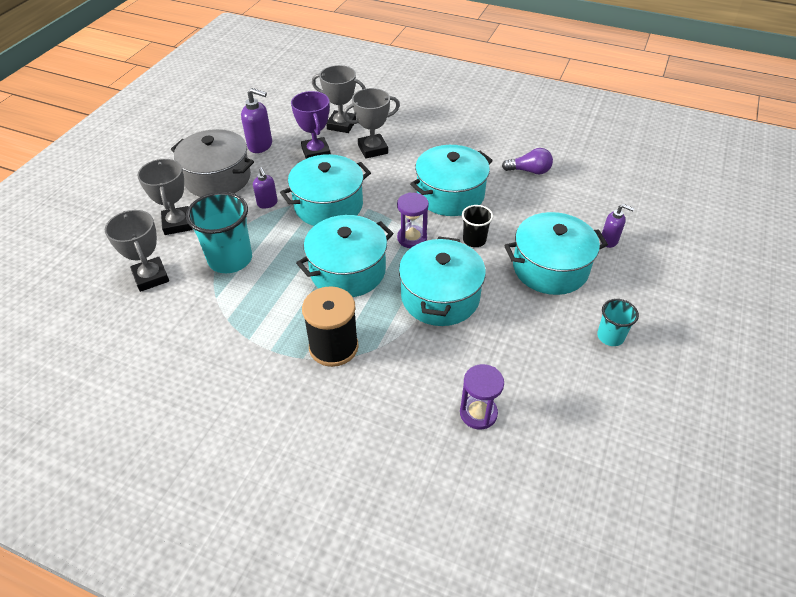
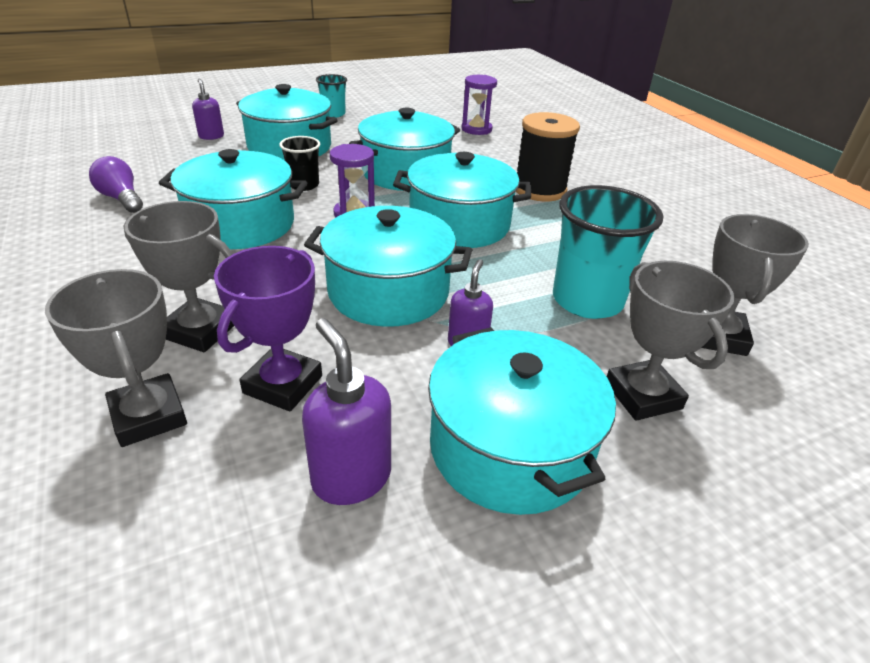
camera: 140 degrees left, 10 degrees down
(177, 224) = (643, 395): grey trophy -> grey trophy turned 45 degrees counterclockwise
(218, 178) = (510, 448): grey pot -> turquoise pot

